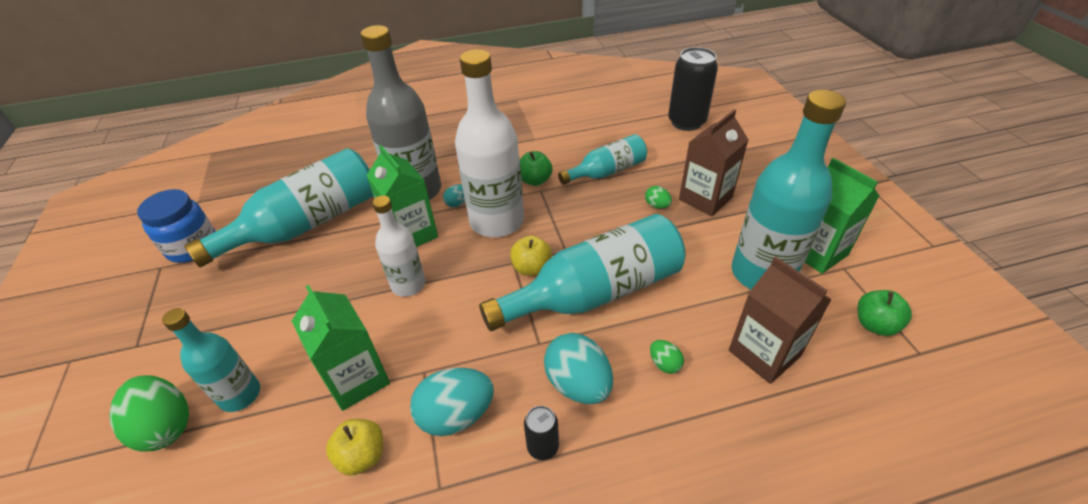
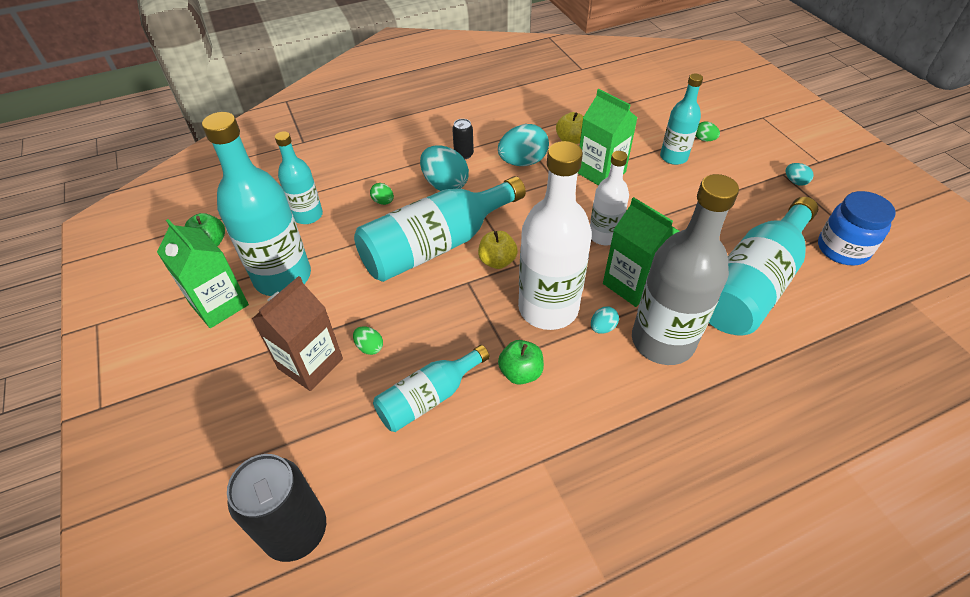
camera: 170 degrees right, 5 degrees up
(137, 331) = (795, 182): none -> turquoise egg
(166, 426) = (704, 139): green egg -> green egg, size x0.49
(764, 353) = (308, 215): brown carton -> turquoise bottle

